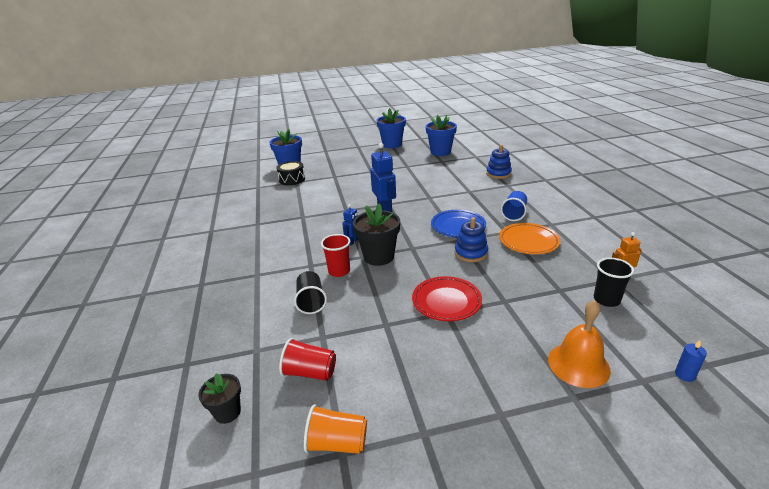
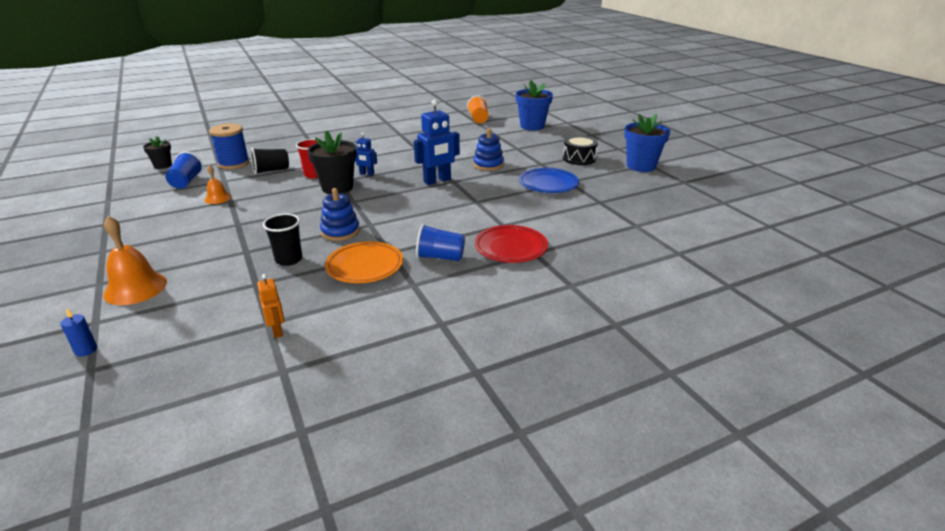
camera: 75 degrees right, 0 degrees up
(268, 335) = (234, 163): none -> blue spool
(292, 179) = (500, 131): black drum -> black drum (579, 158)
(310, 372) = (186, 182): red cup -> blue cup
(337, 443) = (116, 198): orange cup -> orange cup (478, 119)
(375, 335) = (218, 198): none -> orange bell
(440, 152) = (636, 199): blue flower pot -> none
(446, 301) = (254, 223): red plate -> red plate (510, 248)
(458, 226) = (401, 222): blue plate -> blue plate (548, 184)
(498, 173) = (575, 244): blue stacking toy -> blue stacking toy (488, 165)
(606, 300) = (228, 314): black cup -> black cup (289, 259)

